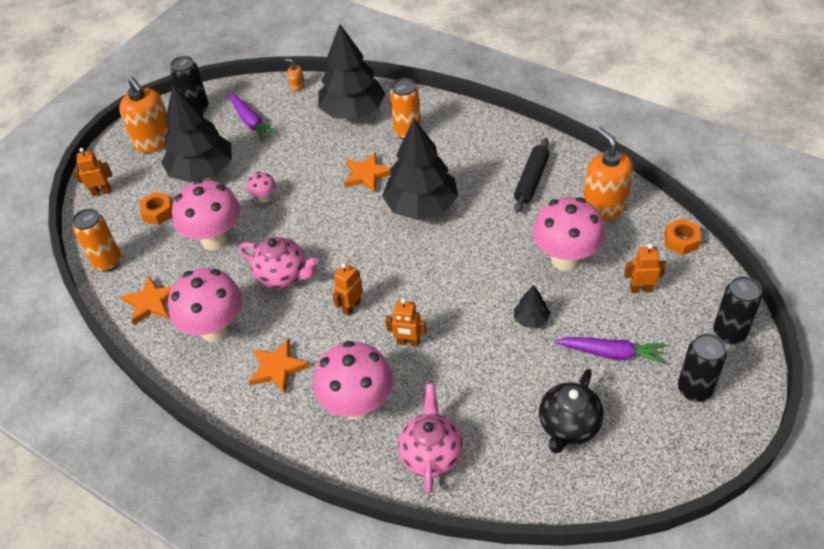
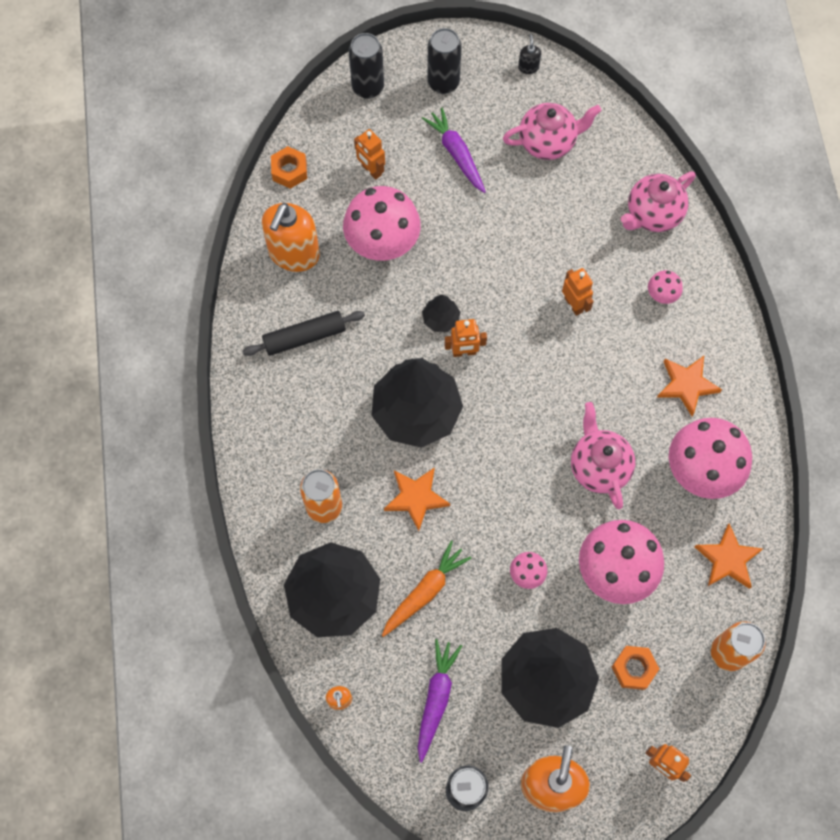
camera: 135 degrees left, 20 degrees up
(310, 148) = (425, 591): none -> orange carrot
(351, 307) = (579, 378): orange robot -> orange robot (464, 352)
(358, 405) = (661, 296): pink mushroom -> pink mushroom, size x0.45
(531, 319) = (471, 230): black tree -> black tree (441, 319)
(568, 427) = (548, 142): black teapot -> pink teapot
(663, 468) = (528, 67): none -> black soap dispenser

